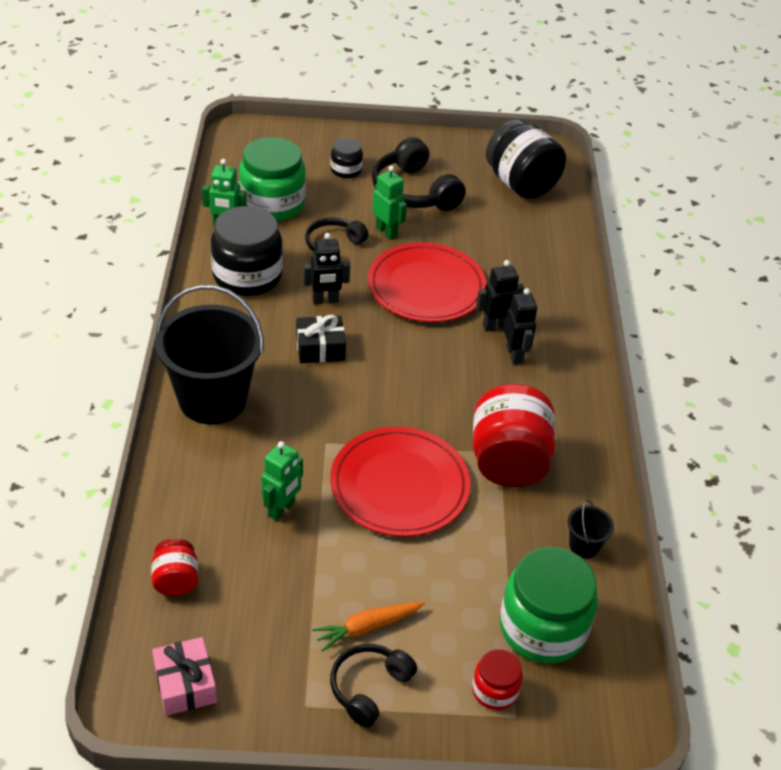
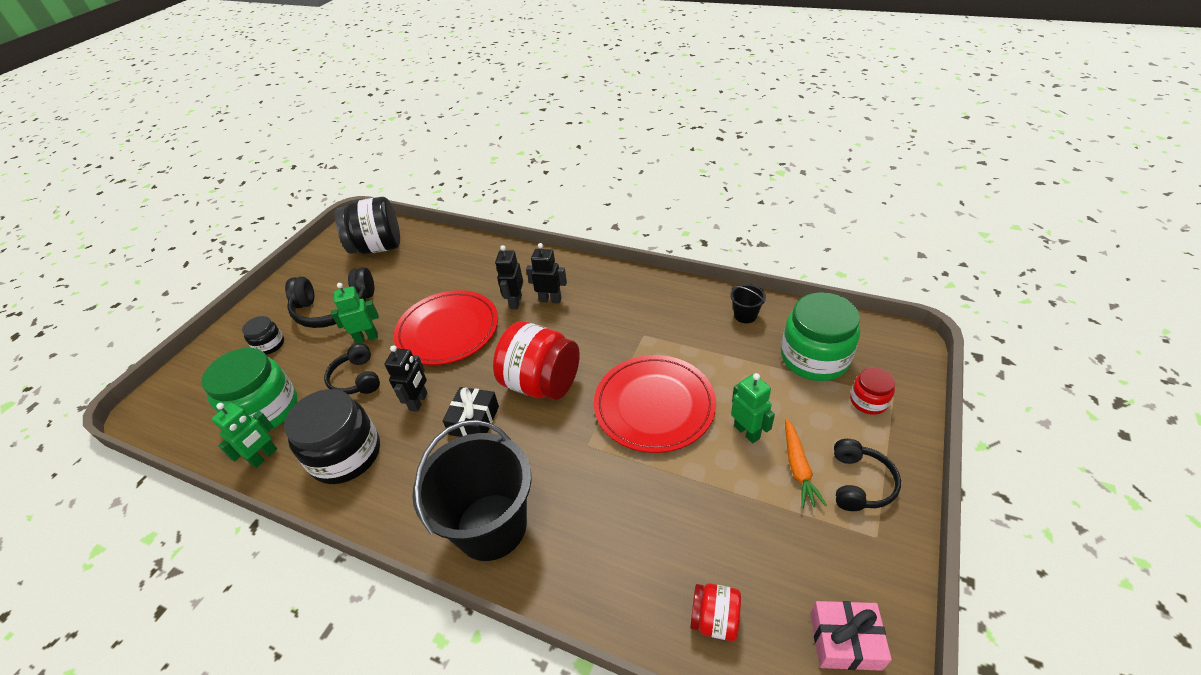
camera: 60 degrees left, 0 degrees up
(282, 509) = (652, 500): green robot -> green robot (747, 432)
(369, 687) = (860, 483): black headphones -> black headphones turned 135 degrees counterclockwise
(508, 462) = (654, 333): red jar -> red jar (542, 383)

